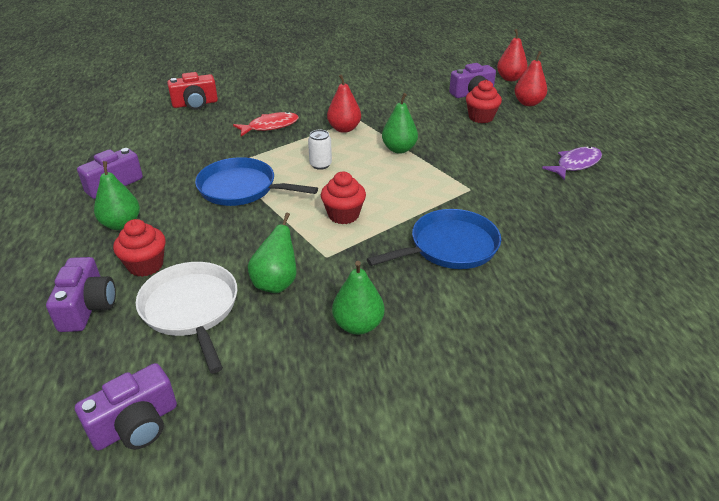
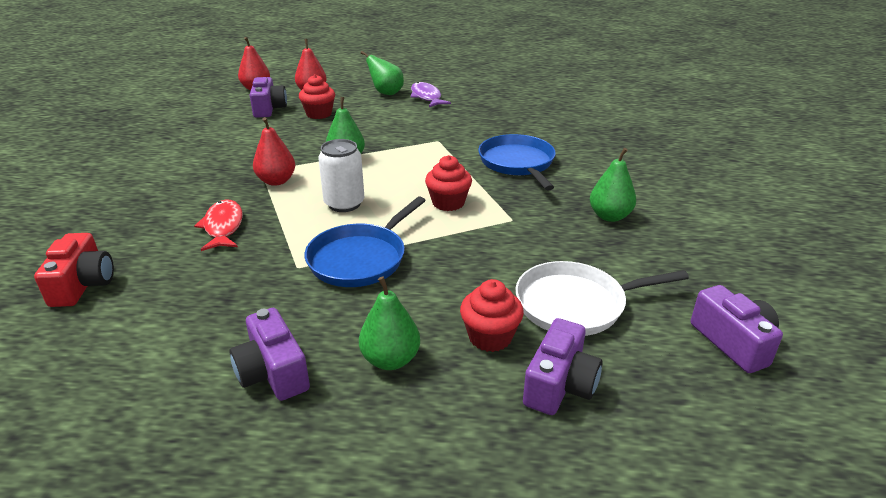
camera: 75 degrees left, 5 degrees down
(87, 307) = (559, 385): purple camera -> purple camera turned 105 degrees clockwise
(276, 283) = (545, 250): green pear -> green pear (386, 93)
(320, 165) = (344, 204): white can -> white can, size x1.56

